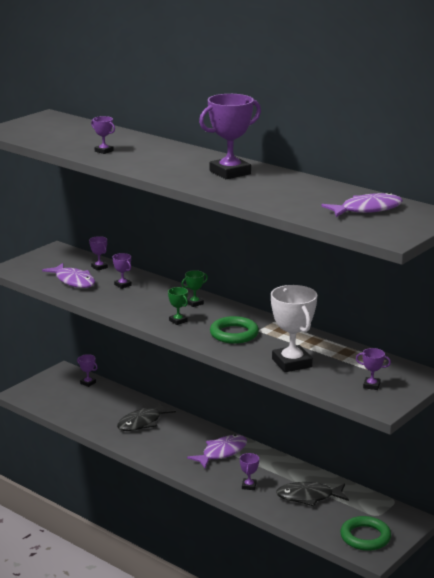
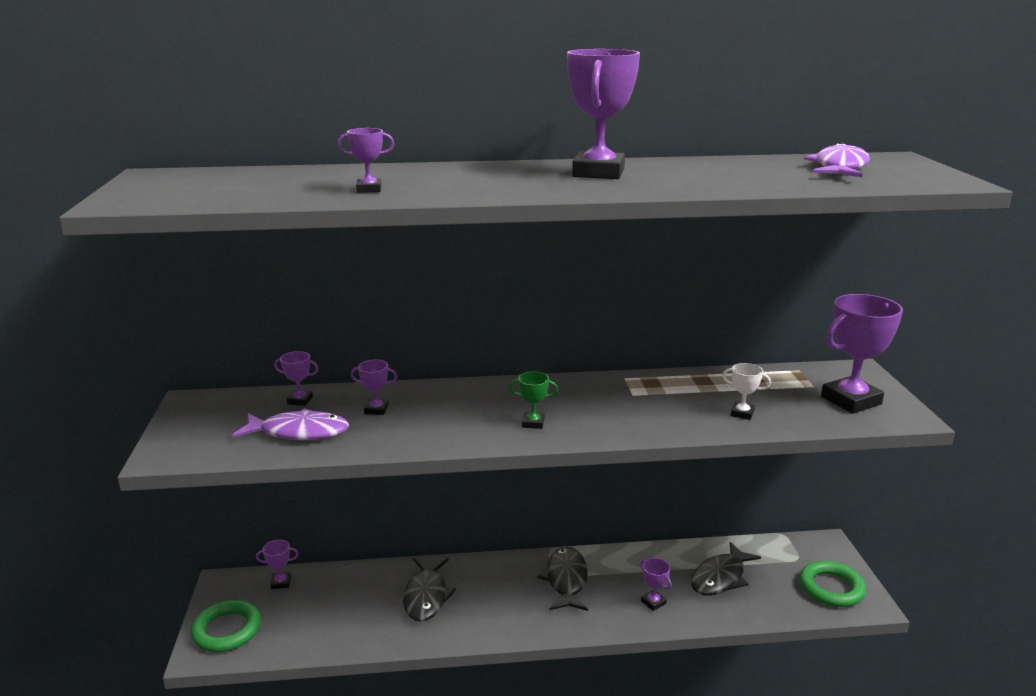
camera: 45 degrees left, 0 degrees up
(194, 303) = (506, 394): green trophy -> none
(221, 453) = (566, 580): purple fish -> black fish
(234, 334) = (621, 409): green ring -> green ring (227, 630)
(291, 363) = (742, 413): white trophy -> white trophy, size x0.47
(371, 385) = (851, 400): purple trophy -> purple trophy, size x2.14

